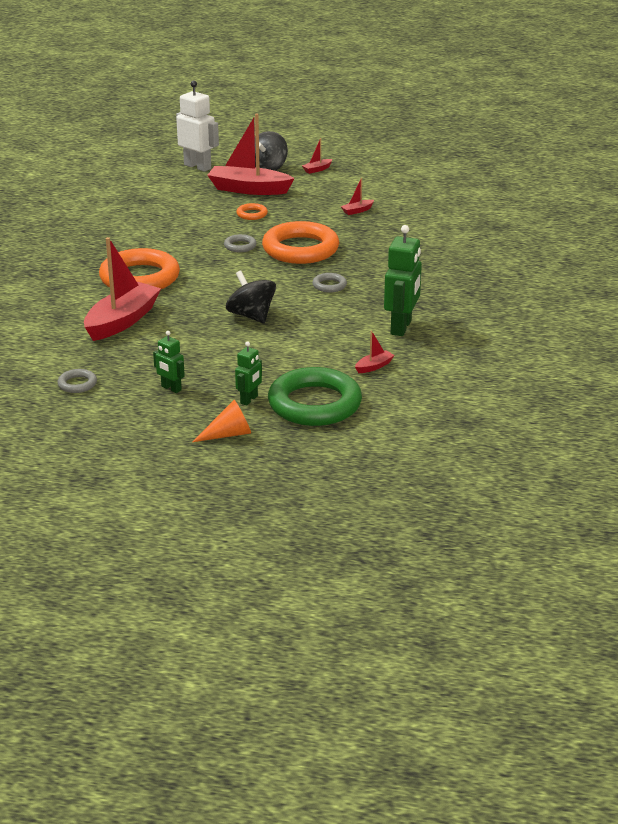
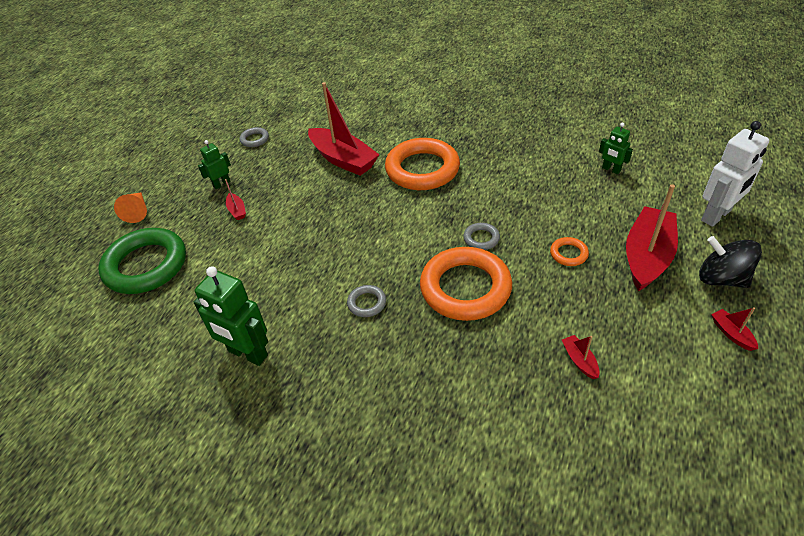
camera: 105 degrees right, 15 degrees up
(249, 400) = (178, 226): green robot -> green robot (611, 169)
(251, 316) = (321, 237): black spinning top -> none
(374, 366) = (182, 316): red boat -> red boat (237, 210)

